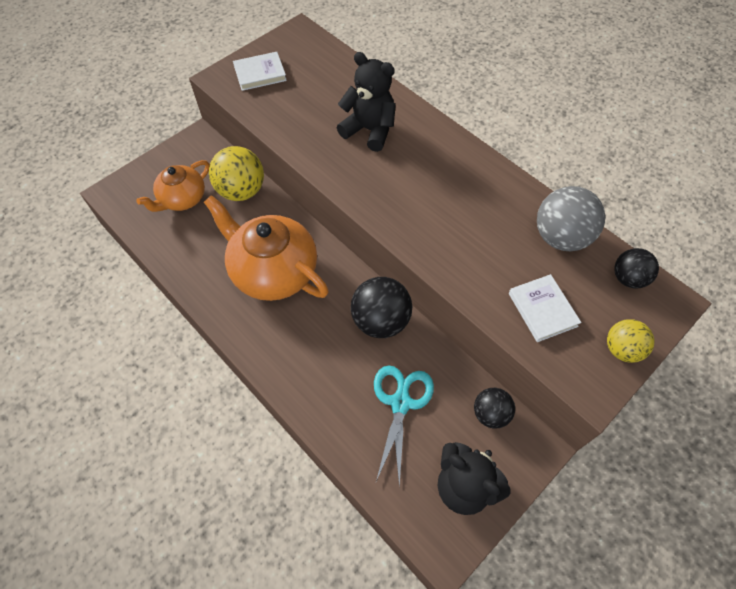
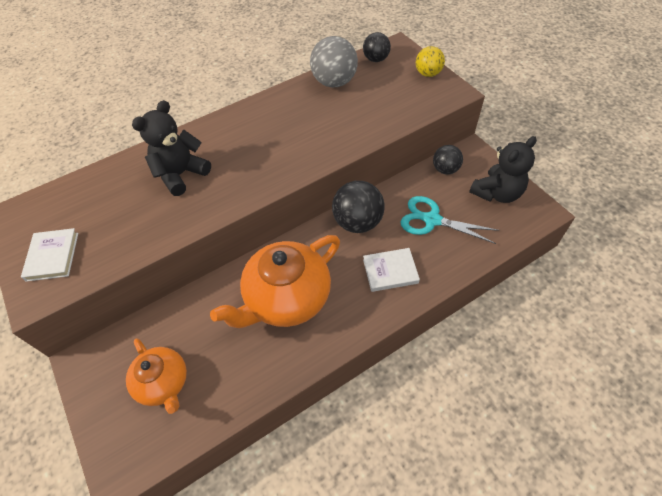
camera: 75 degrees left, 5 degrees down
(241, 191) = (177, 320): yellow ball -> none
(542, 309) = (392, 102): white book -> white book (390, 271)

